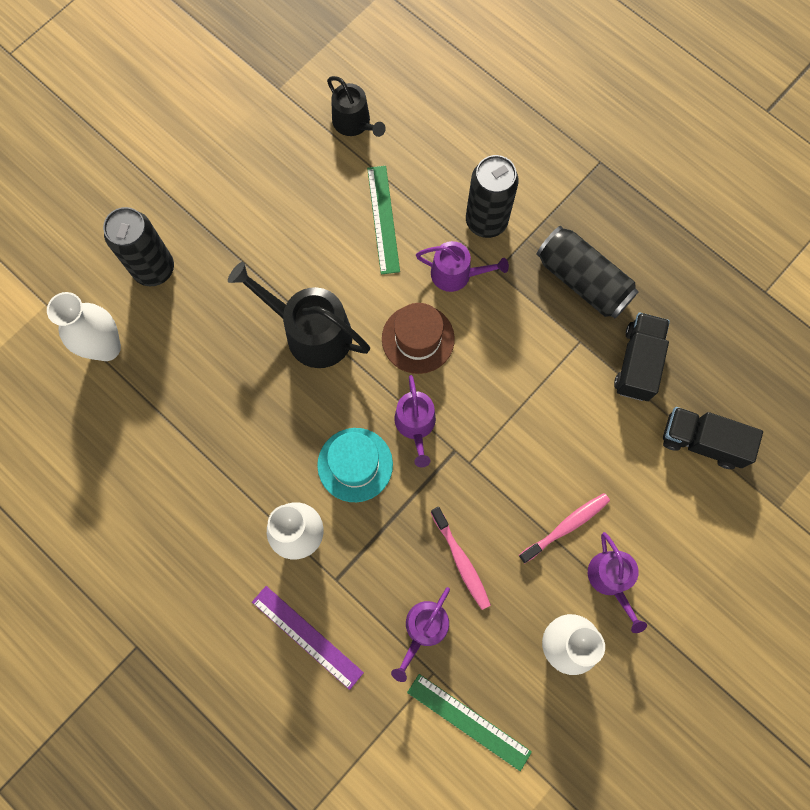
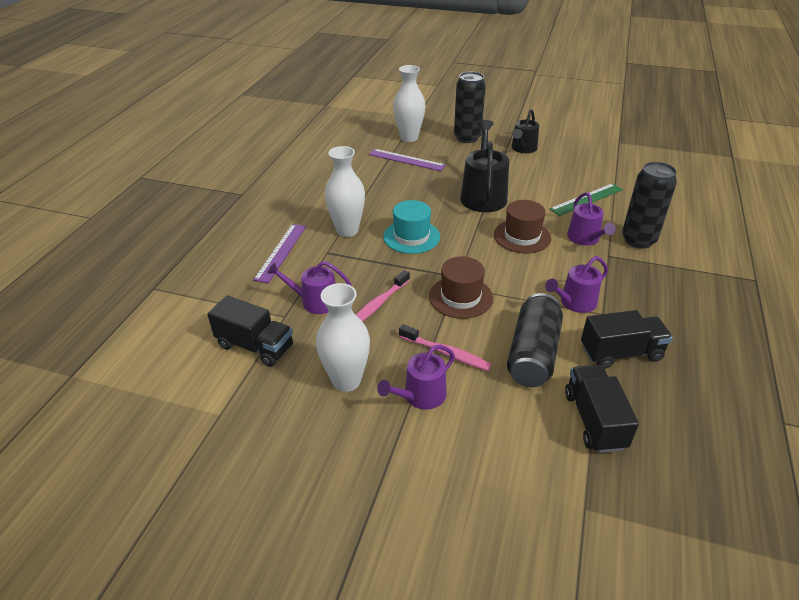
camera: 65 degrees right, 35 degrees down
(168, 382) = (406, 160): none -> purple ruler
(354, 123) = (634, 171): black watering can -> black watering can (523, 148)
(415, 425) = (461, 253): purple watering can -> purple watering can (575, 302)
(469, 721) = (255, 346): green ruler -> black truck
(490, 466) = (460, 297): none -> brown hat
(582, 281) = (652, 300): black can -> black can (533, 354)

